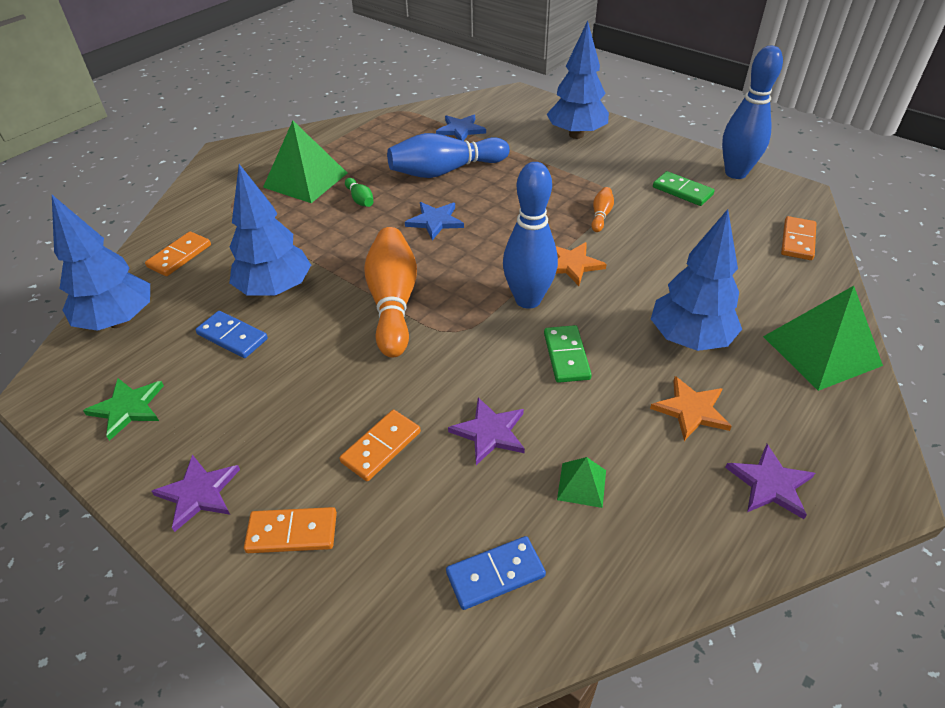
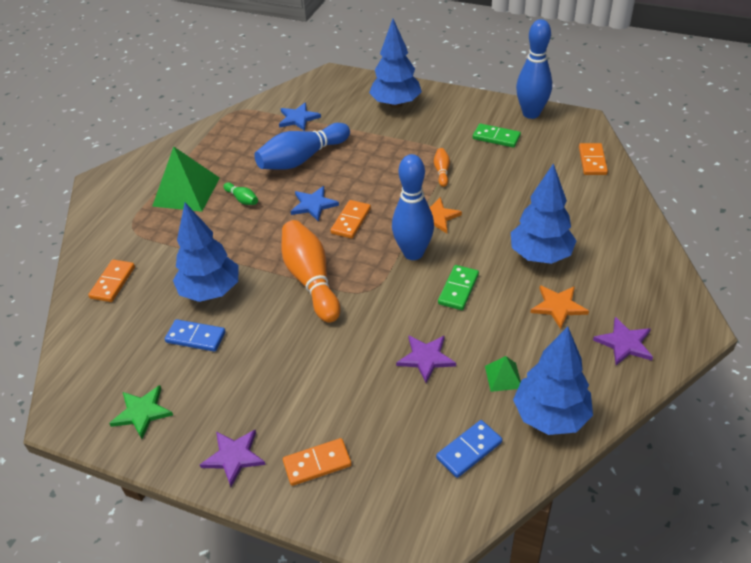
camera: 15 degrees left, 0 degrees up
(119, 321) = (92, 348): blue tree -> blue tree (550, 416)
(381, 447) = (352, 389): orange domino -> orange domino (351, 221)
(566, 356) = (458, 289): green domino -> green domino turned 45 degrees clockwise
(821, 350) = (631, 242): green pyramid -> none

